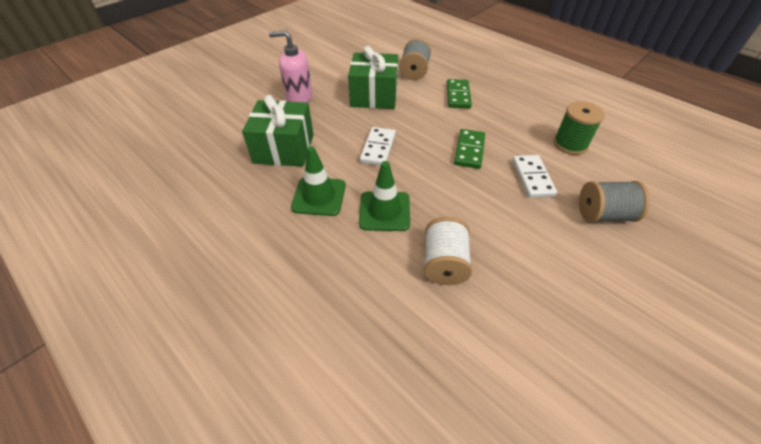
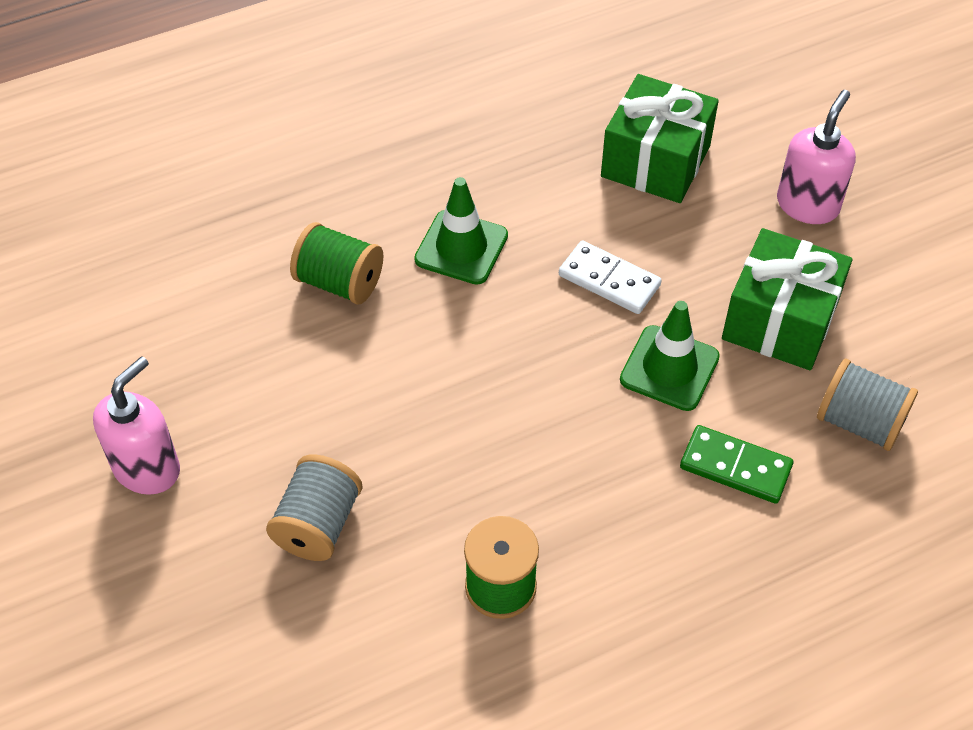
camera: 110 degrees right, 5 degrees up
(319, 196) = (525, 182): green traffic cone -> green traffic cone (669, 368)
(444, 263) = (339, 282): white spool -> green spool
(469, 150) = (550, 409): green domino -> none
(532, 178) = (441, 470): white domino -> none
(652, 314) = (147, 468): none -> pink soap dispenser

